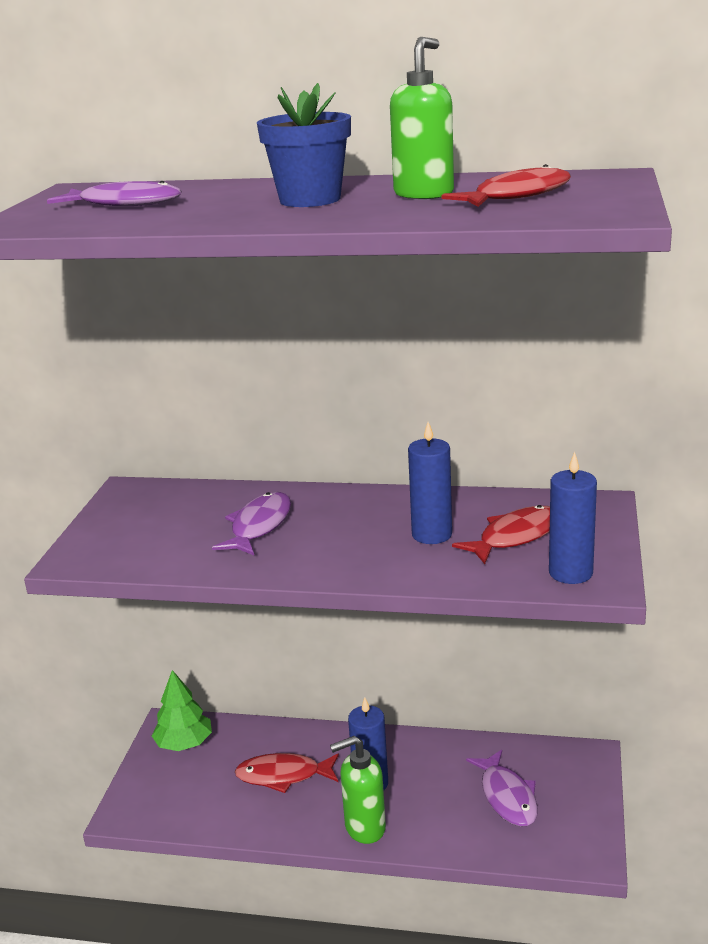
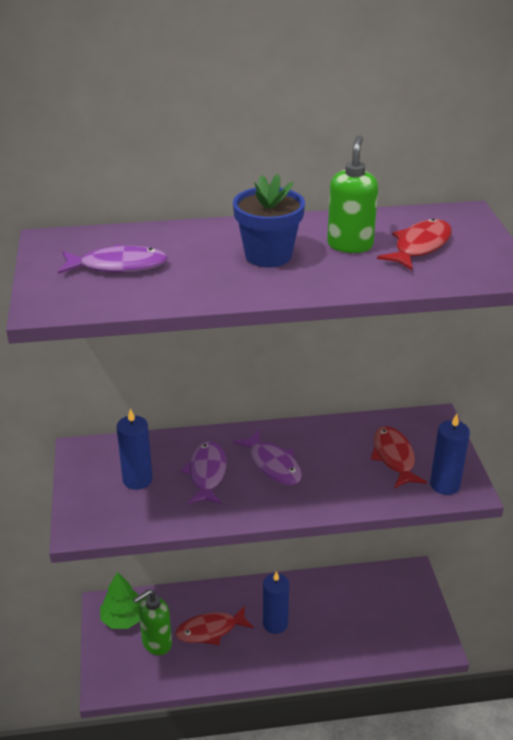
camera: 20 degrees left, 10 degrees up
(364, 828) = (285, 659): green soap dispenser -> green soap dispenser (156, 643)
(432, 534) = (336, 463): blue candle -> blue candle (137, 480)
(507, 797) = (371, 615): purple fish -> purple fish (273, 465)
(515, 537) = (394, 457): red fish -> red fish turned 45 degrees counterclockwise

